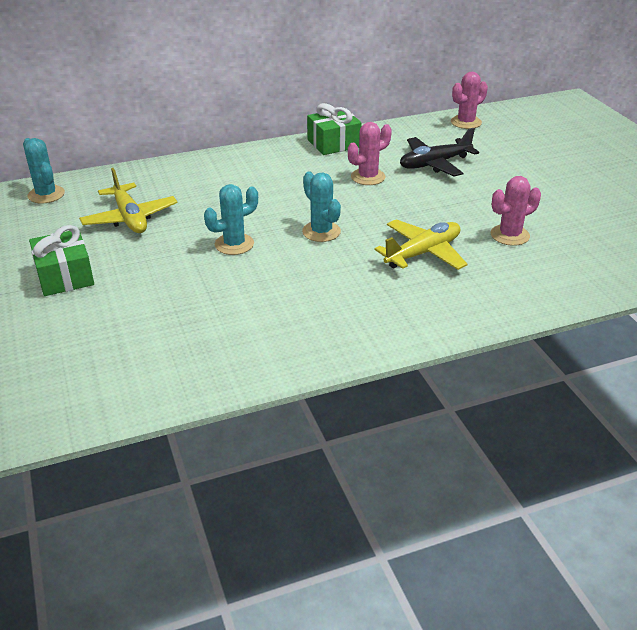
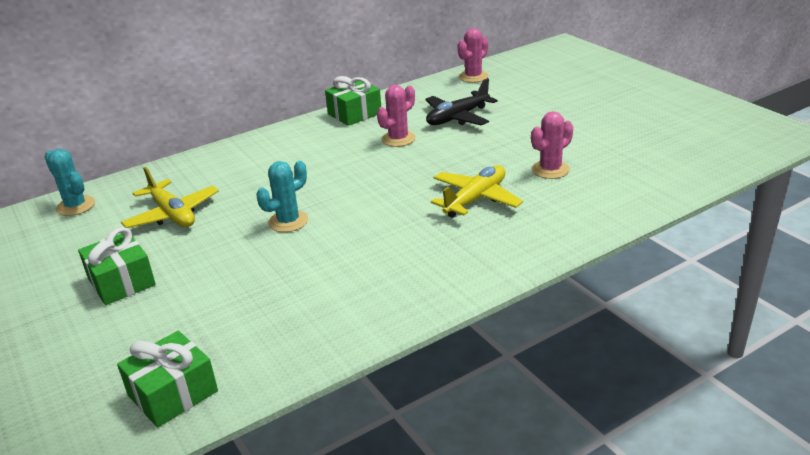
camera: 10 degrees left, 5 degrees down
(78, 392) = (173, 393): none -> green gift
(321, 232) = (371, 196): turquoise cactus -> none

